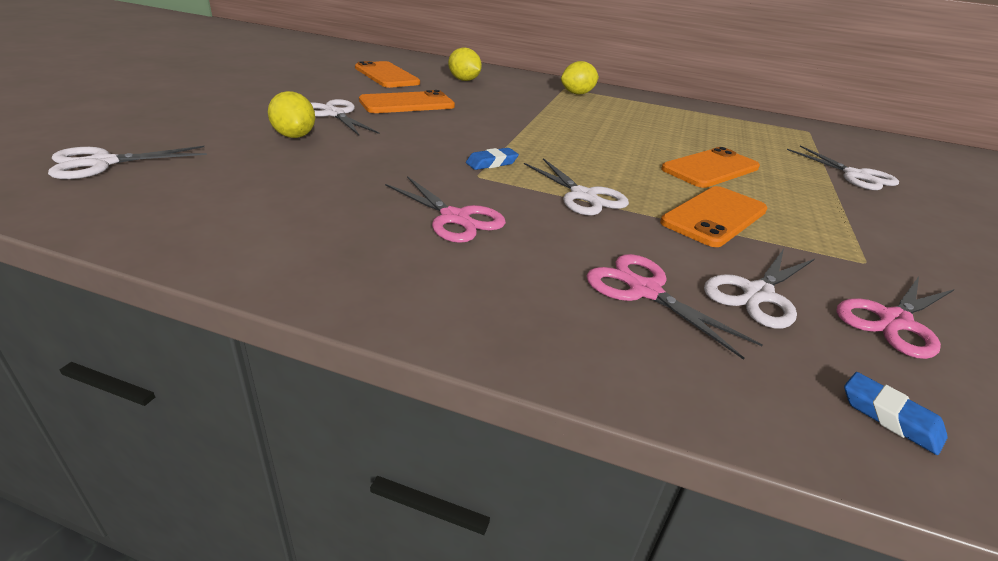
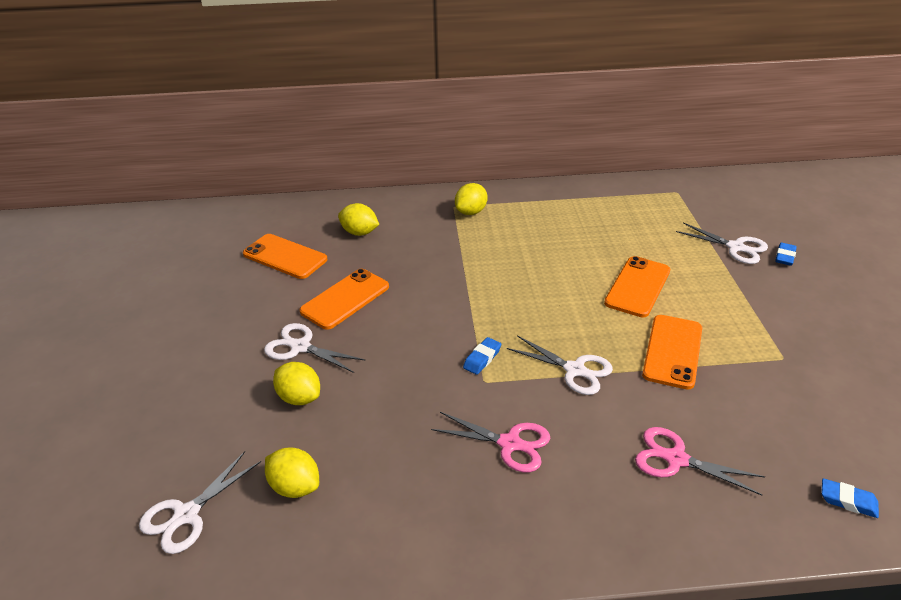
camera: 20 degrees left, 5 degrees up
(214, 177) = (295, 486): none -> yellow lemon
(757, 294) = (739, 427): white scissors -> none
(894, 321) = (820, 414): pink scissors -> none
(918, 196) = (784, 257): none -> blue eraser

